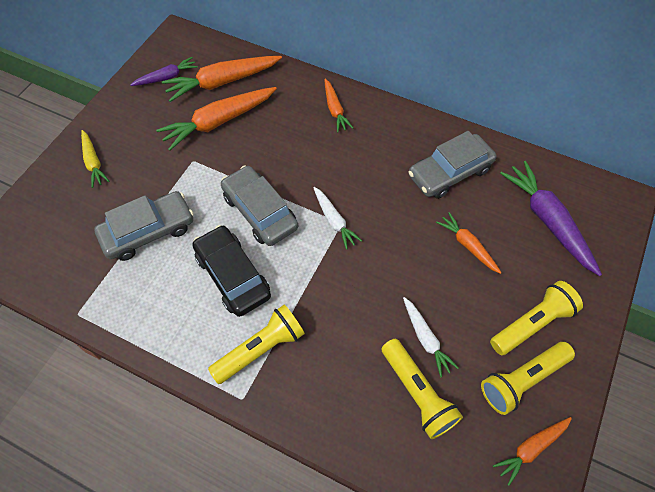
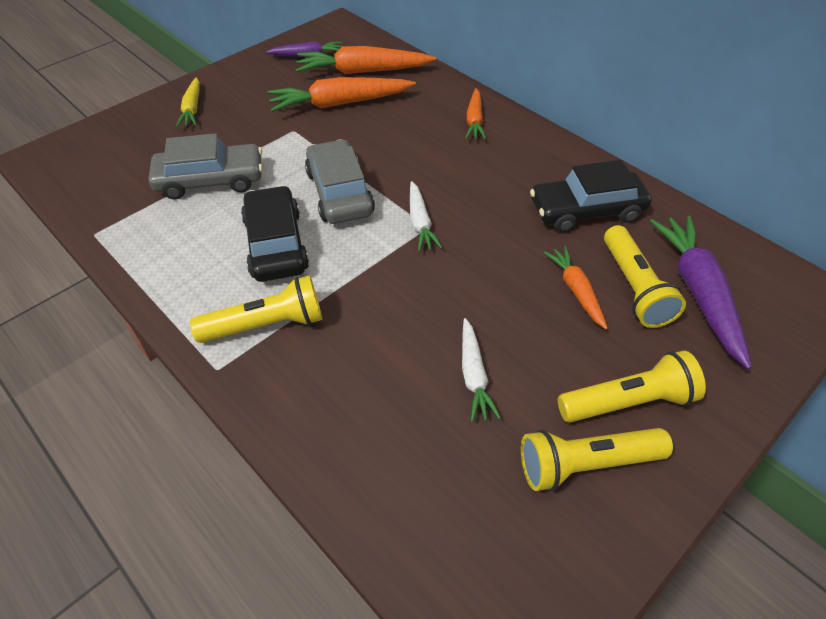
camera: 20 degrees right, 10 degrees down
(417, 393) = (434, 433): yellow flashlight -> yellow flashlight (634, 288)
(449, 172) = (586, 210): grey car -> black car
(531, 449) = (563, 554): orange carrot -> none

